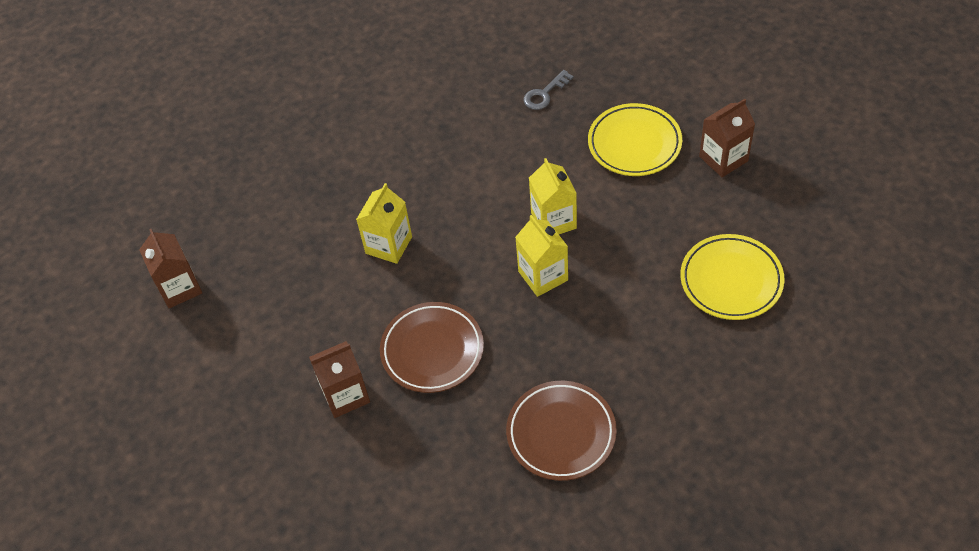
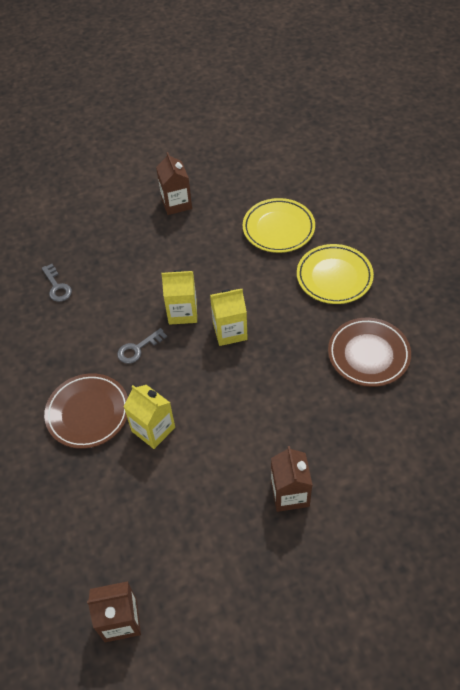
camera: 75 degrees left, 0 degrees up
(432, 350) = (269, 420): brown plate -> brown plate (88, 413)
(487, 196) = (138, 348): none -> grey key
(634, 144) = (136, 246): yellow plate -> yellow plate (334, 277)

